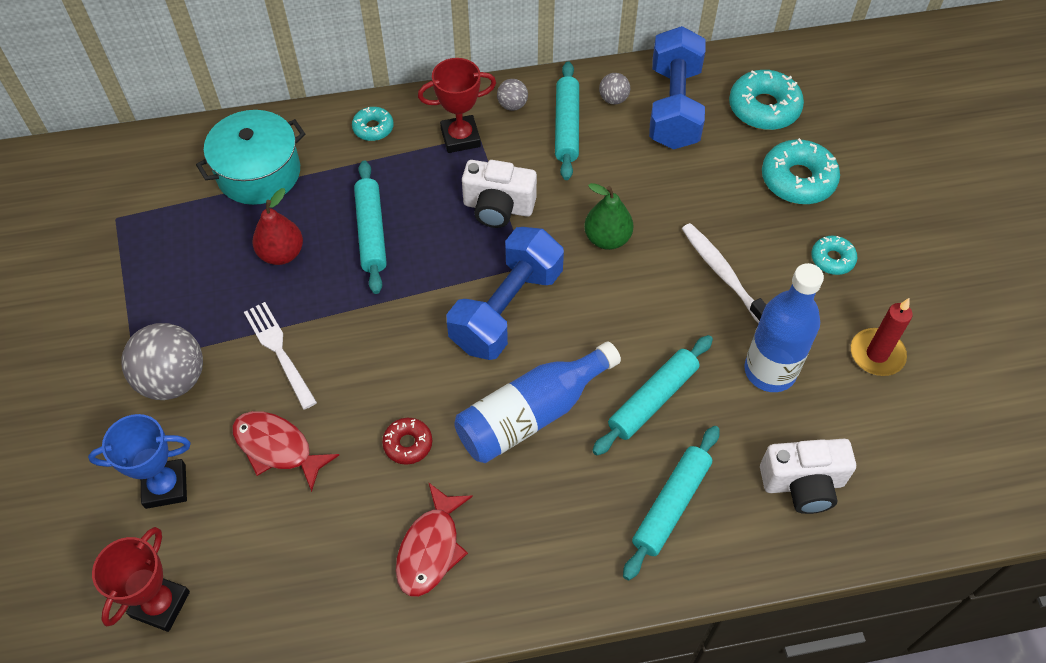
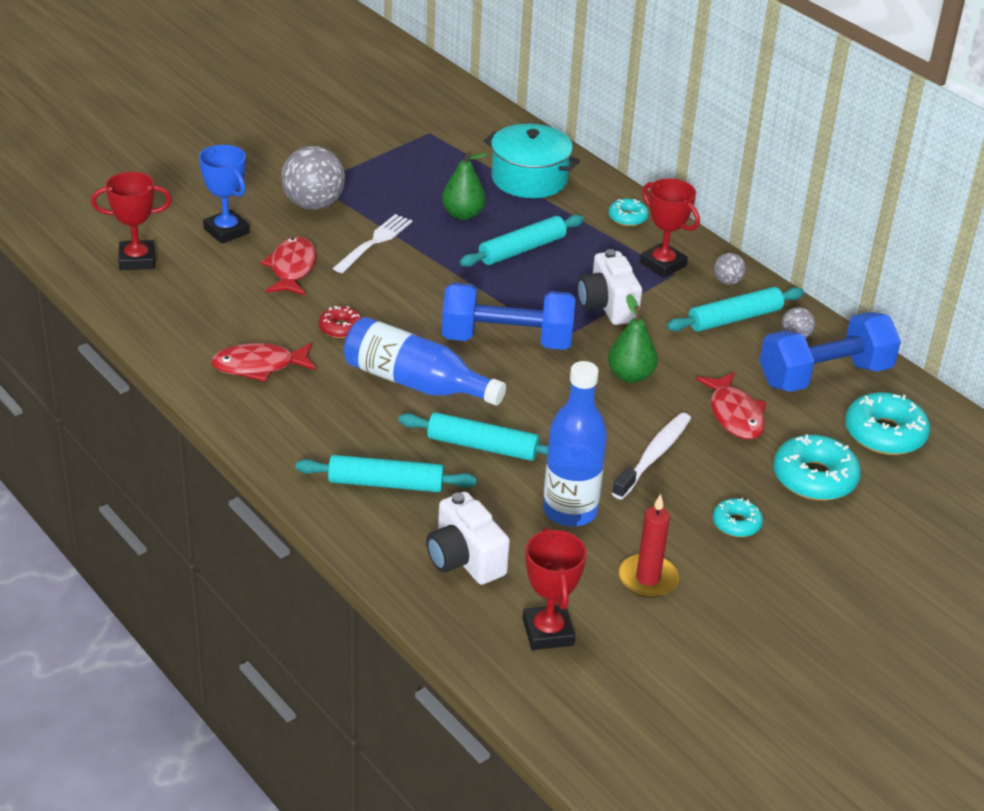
camera: 60 degrees right, 20 degrees down
(282, 254) = (463, 214): red pear -> green pear
(695, 191) = (734, 414): none -> red fish
(917, 460) = (548, 632): none -> red trophy

